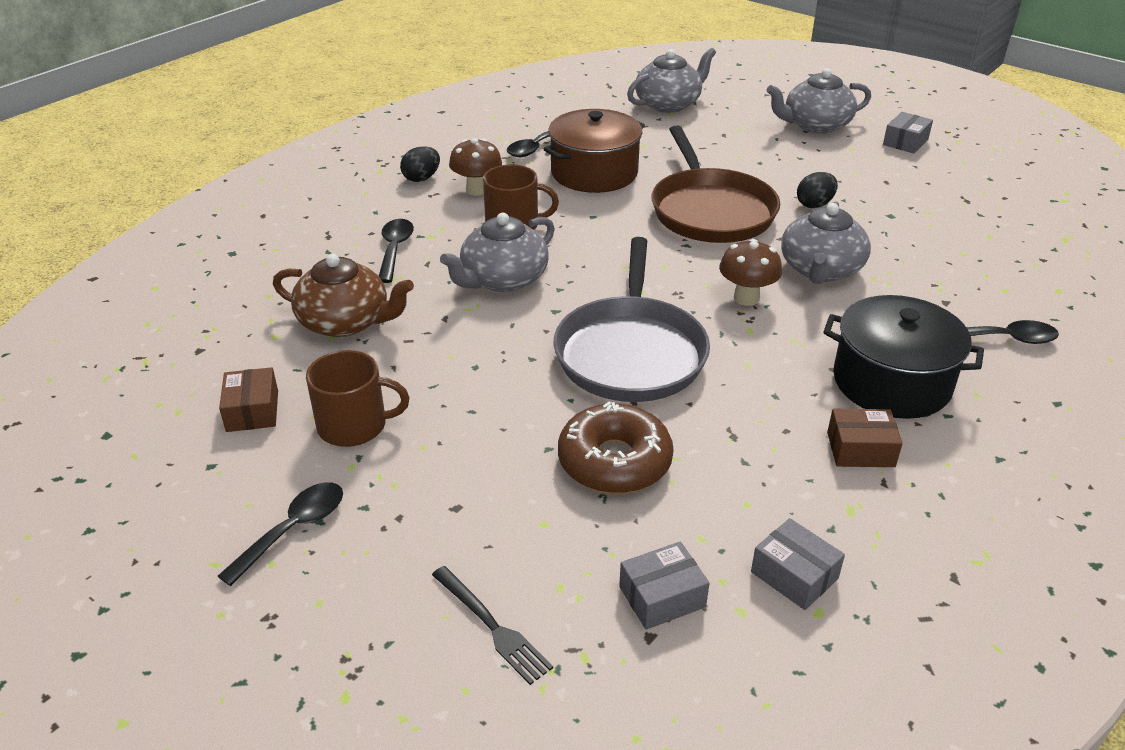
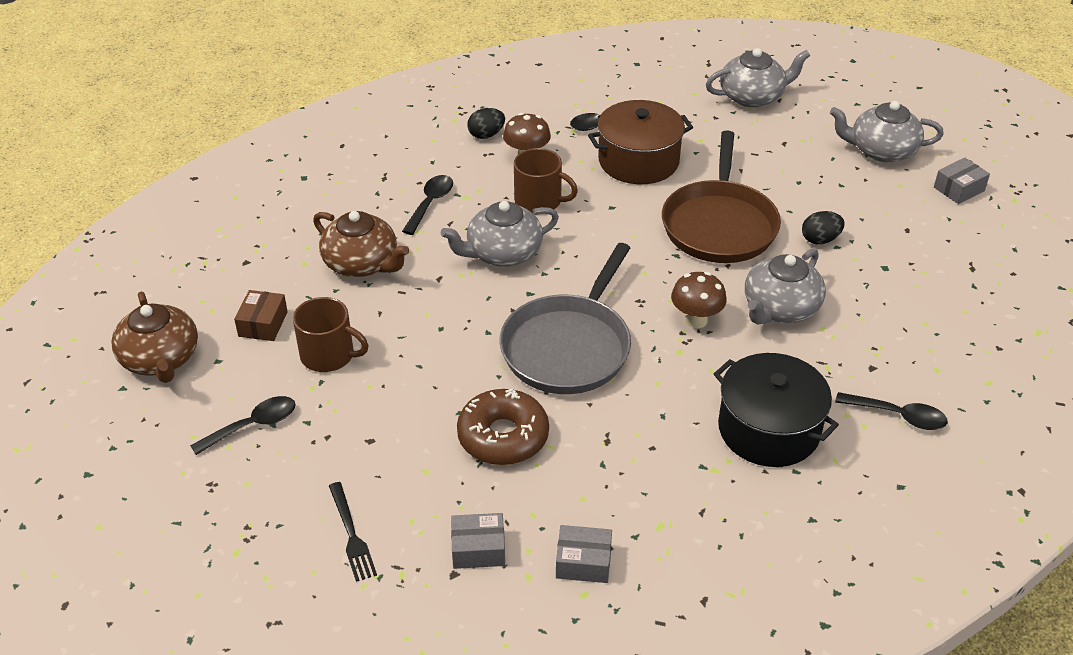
camera: 20 degrees right, 5 degrees up
(130, 482) = (160, 359): none -> brown teapot
(794, 575) = (583, 562): grey box -> grey box turned 60 degrees counterclockwise
(860, 449) = (701, 480): brown box -> none

